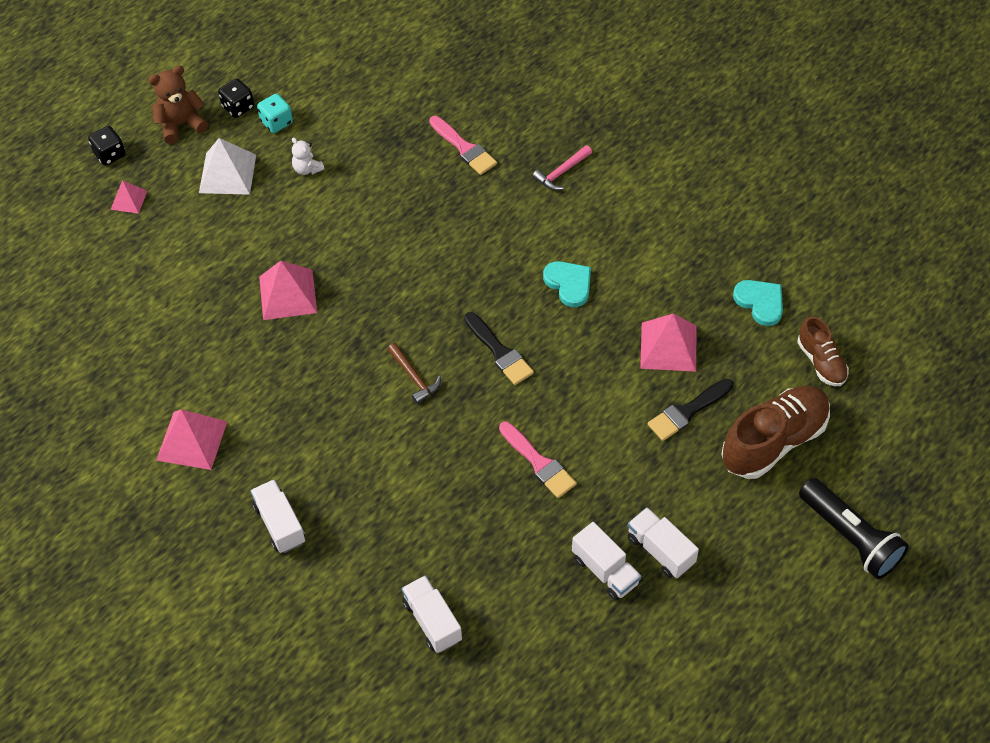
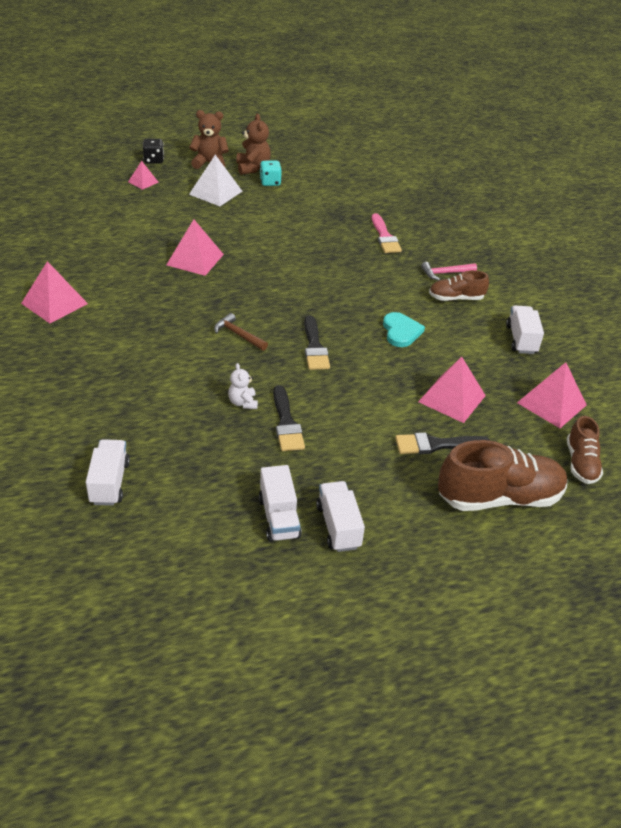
camera: 25 degrees right, 15 degrees down
(238, 107) = (253, 168): black dice -> brown teddy bear
(279, 524) = (62, 372): white truck -> white truck (521, 339)
(307, 169) = (268, 208): white teddy bear -> white teddy bear (243, 403)
(414, 377) = (238, 335): brown hammer -> brown hammer turned 135 degrees clockwise
(538, 463) = (286, 423): pink brush -> black brush
(594, 205) = (456, 298): none -> brown shoe
(760, 302) = (551, 404): turquoise heart -> pink pyramid
(850, 537) = (525, 601): black flashlight -> none

